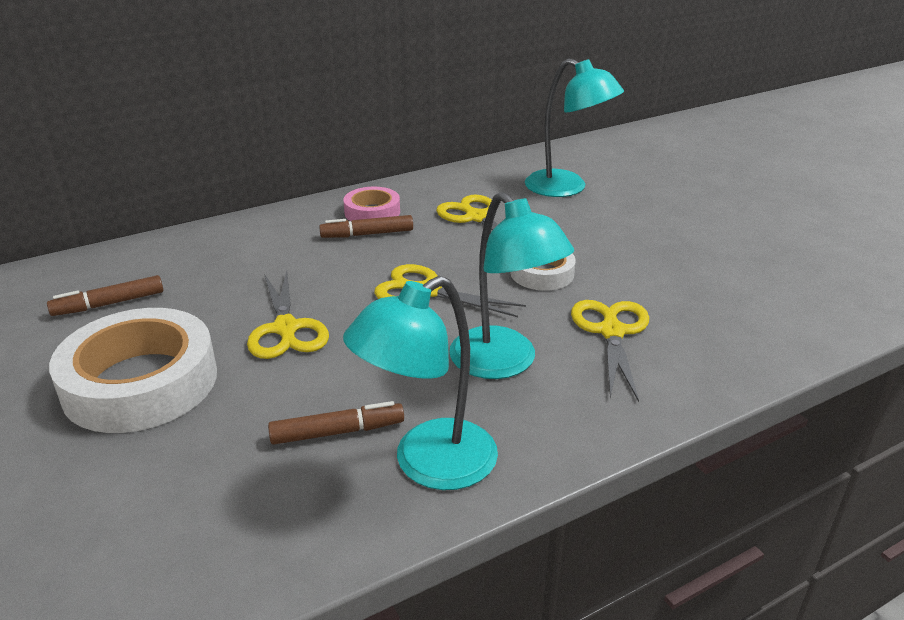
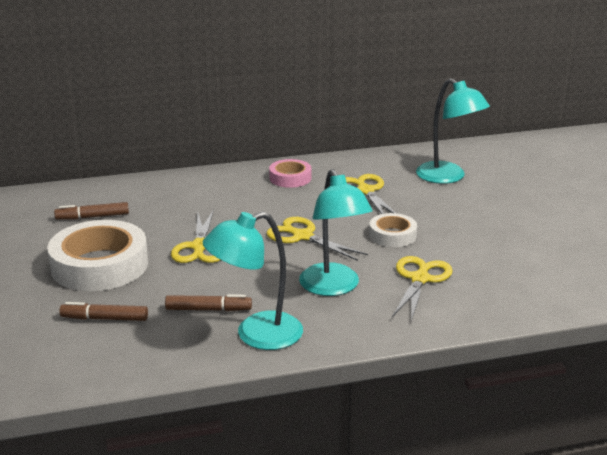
camera: 15 degrees right, 5 degrees down
(367, 234) = (279, 193): brown marker -> brown marker (104, 319)

